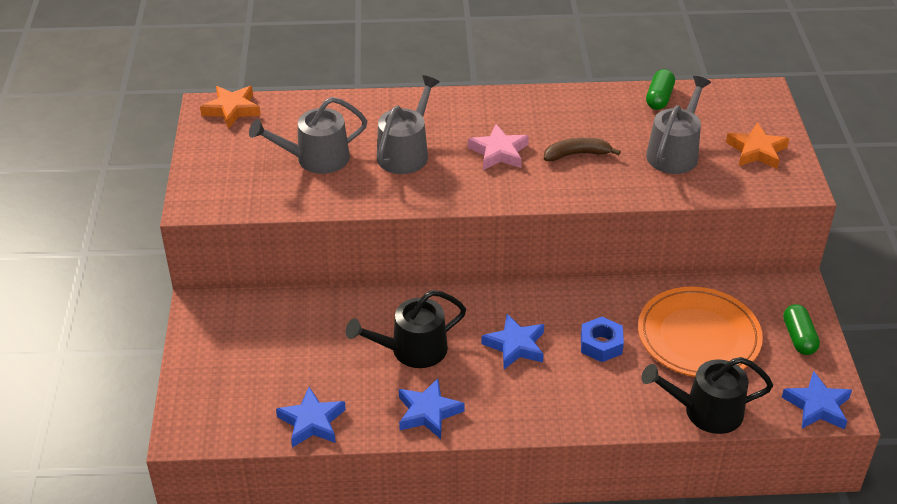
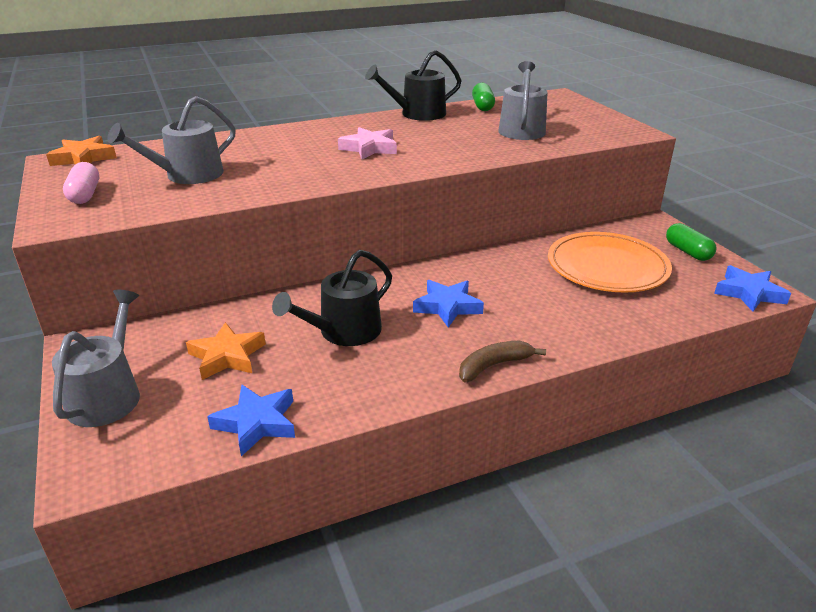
camera: 20 degrees left, 10 degrees down
(224, 168) = (85, 195): none -> pink capsule
(406, 153) = (280, 160): grey watering can -> grey watering can (108, 395)
(428, 412) = (390, 381): blue star -> none
(577, 154) = (440, 140): brown banana -> brown banana (494, 366)
(601, 344) = (527, 289): blue nut -> none
(706, 411) = (661, 318): black watering can -> black watering can (418, 114)
(756, 151) = (585, 120): orange star -> orange star (227, 356)

